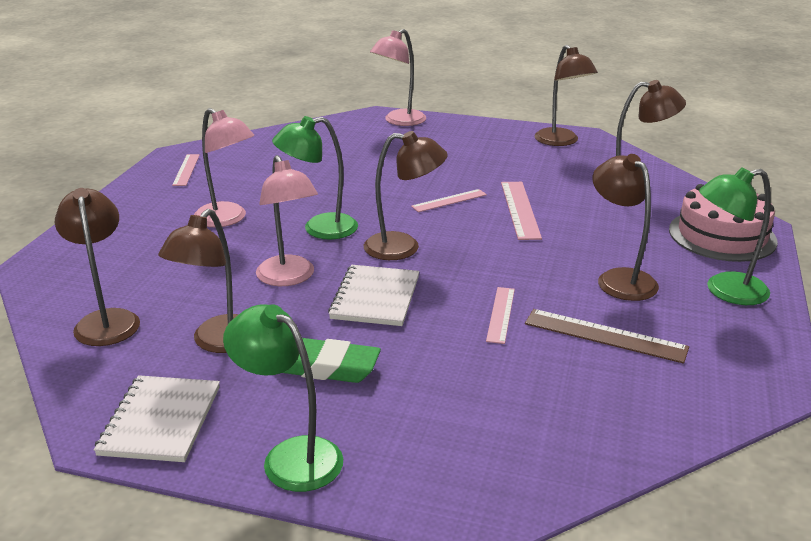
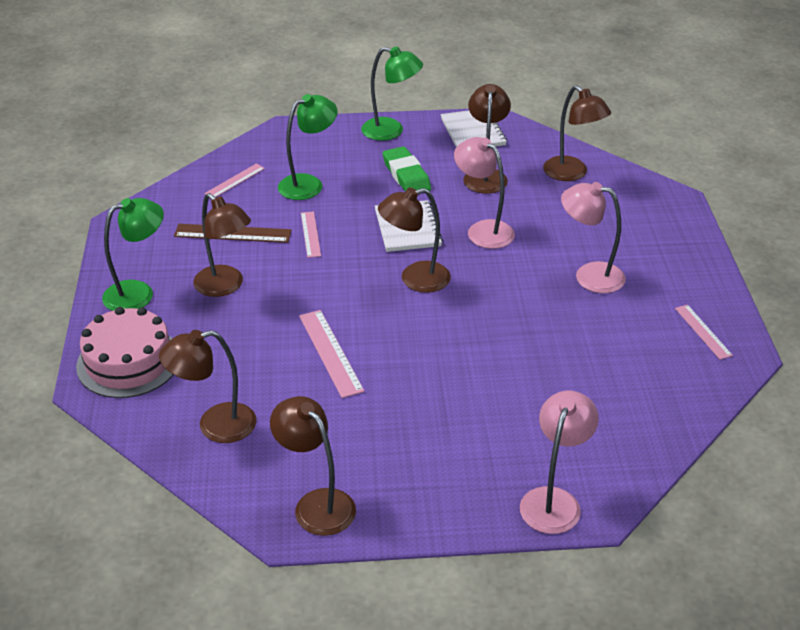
camera: 160 degrees right, 10 degrees up
(319, 229) = (501, 283): green lamp -> green lamp (308, 184)
(326, 367) = (406, 175): green eraser -> green eraser turned 75 degrees clockwise
(449, 201) = (405, 349): pink ruler -> pink ruler (235, 181)

